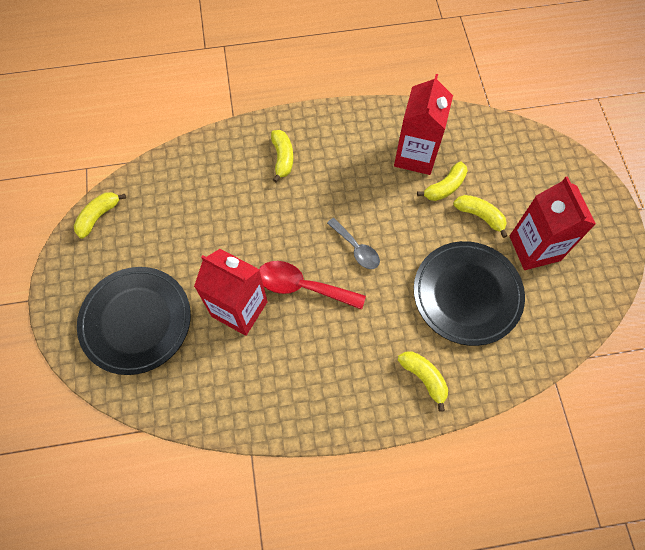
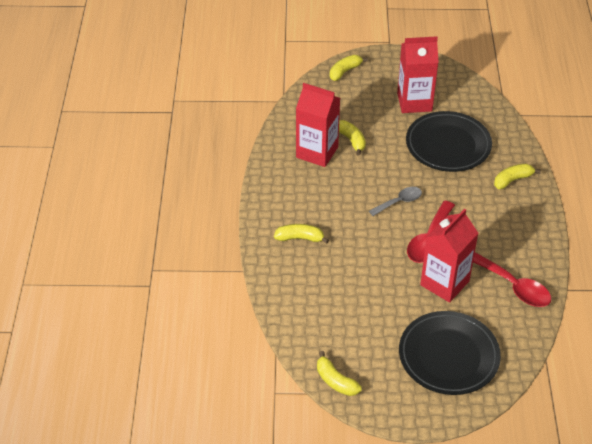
camera: 80 degrees left, 20 degrees down
(244, 388) = (514, 286): none -> red spoon
(480, 216) = (382, 125): yellow banana -> yellow banana (344, 71)

